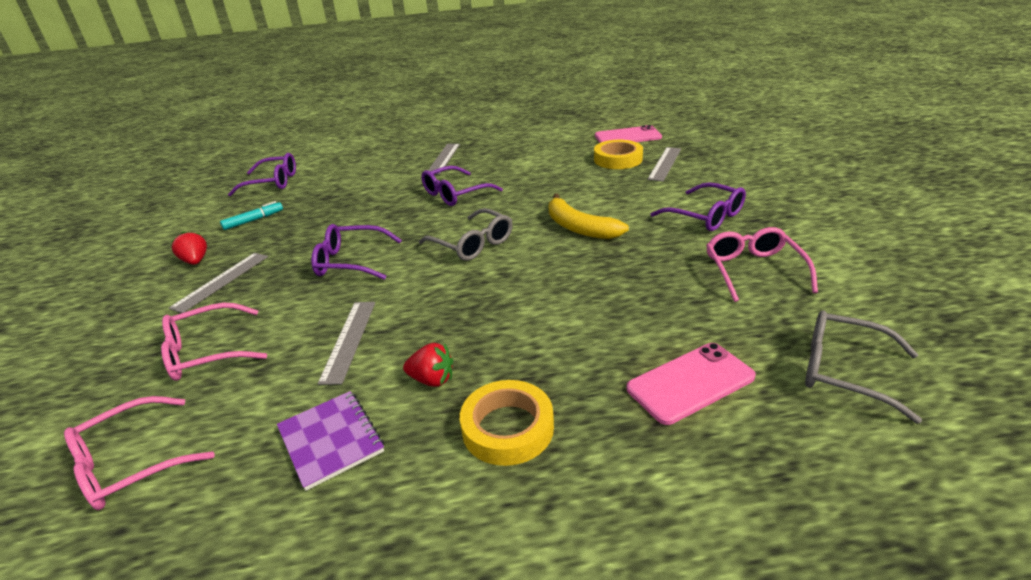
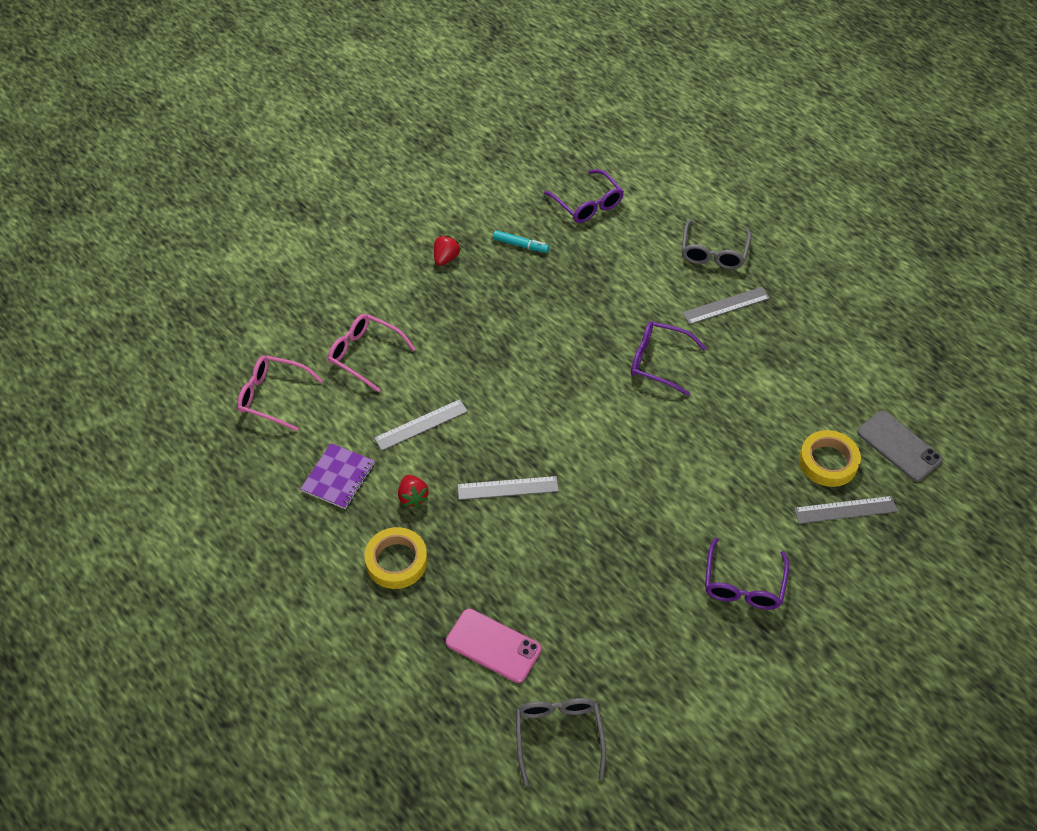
camera: 55 degrees right, 20 degrees up
(221, 281) = (434, 297): grey ruler -> grey ruler (508, 488)
(351, 261) = (506, 359): purple glasses -> none
(472, 244) = (582, 426): grey glasses -> grey glasses (713, 252)
(579, 228) = (658, 491): yellow banana -> none
(627, 137) = (899, 446): pink phone -> grey phone
(753, 270) = (664, 648): pink glasses -> none

